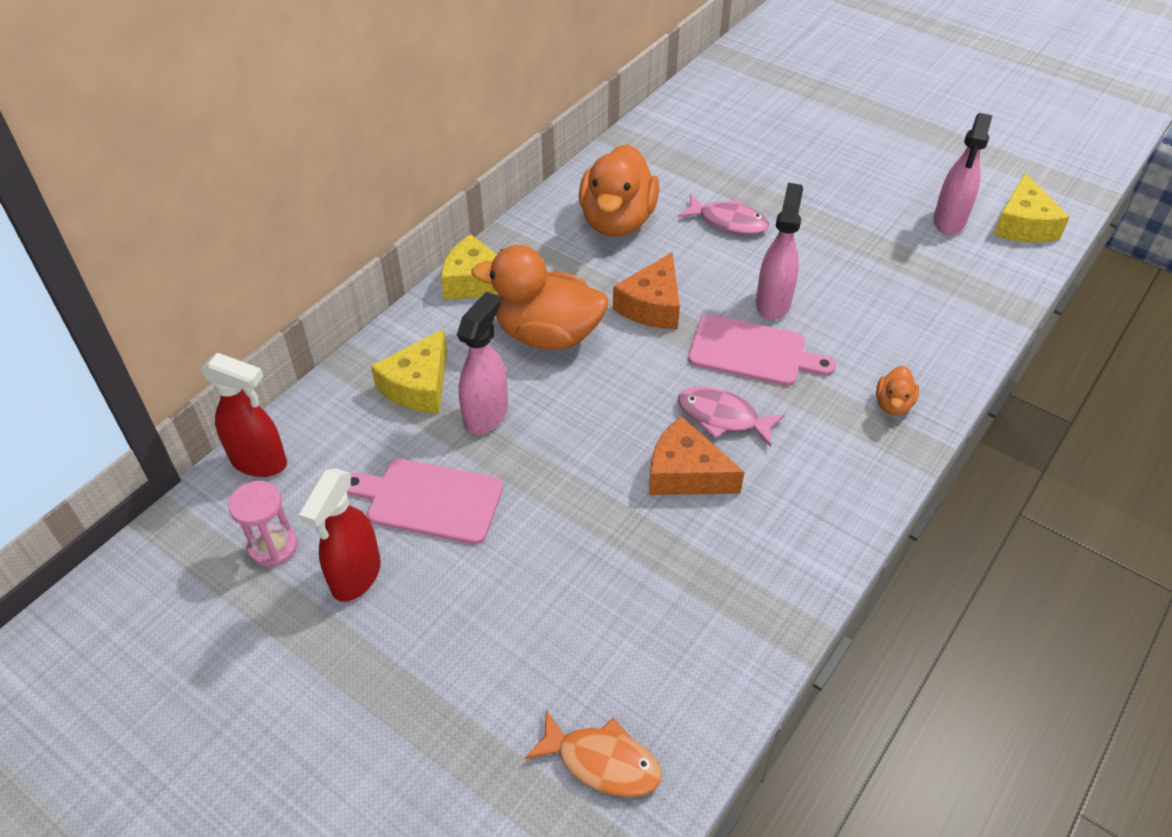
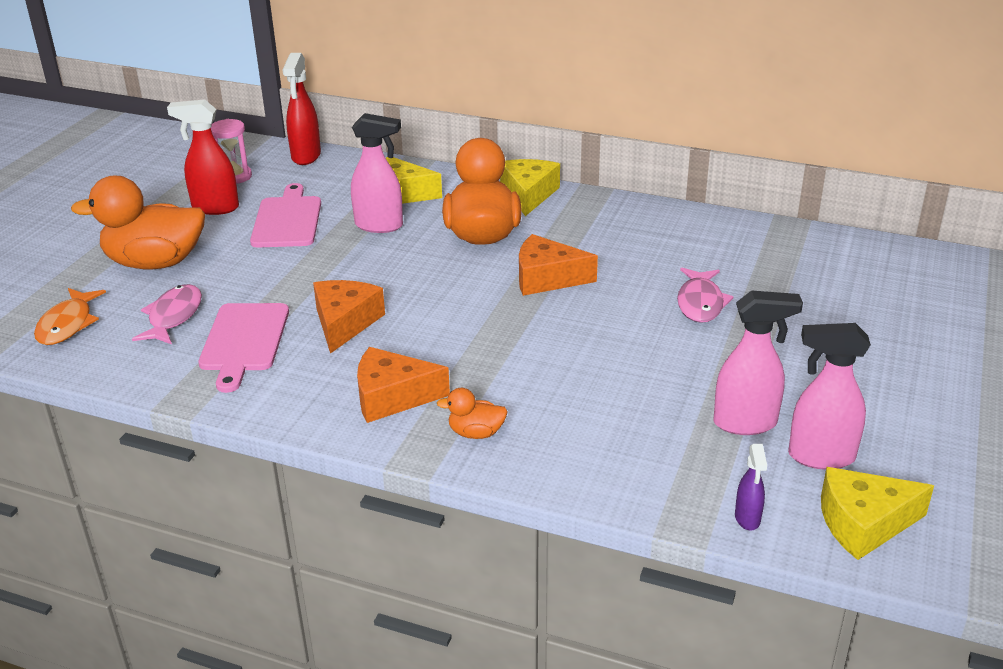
camera: 75 degrees right, 15 degrees down
(617, 221) = (655, 243): orange duck -> orange duck (155, 263)
(722, 417) = (418, 333): pink fish -> pink fish (173, 317)
(753, 352) = (512, 340): pink cutting board -> pink cutting board (244, 341)
(773, 303) = (589, 344): pink spray bottle -> pink spray bottle (746, 423)
(827, 454) = (392, 397): none -> orange cheese
(1015, 276) = (747, 519): none -> purple spray bottle

